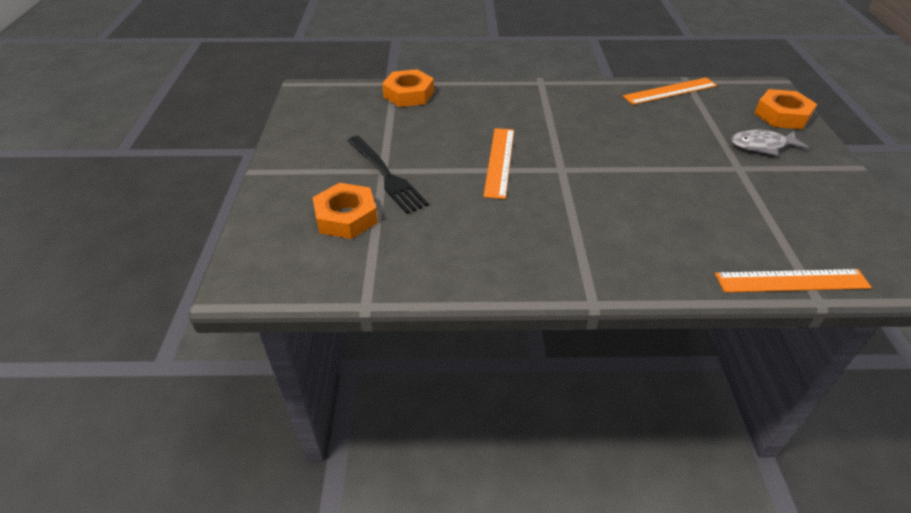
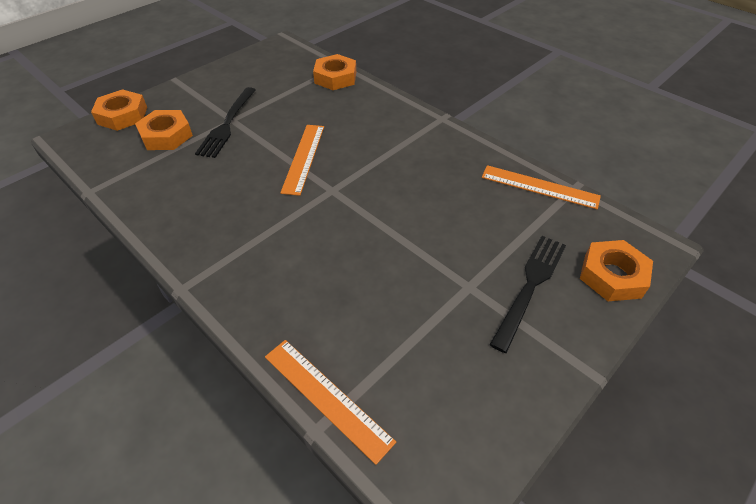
camera: 45 degrees right, 5 degrees up
(261, 229) = (122, 115): none -> orange nut
(499, 161) = (304, 158): orange ruler -> orange ruler turned 45 degrees counterclockwise
(761, 146) = (530, 285): grey fish -> black fork

